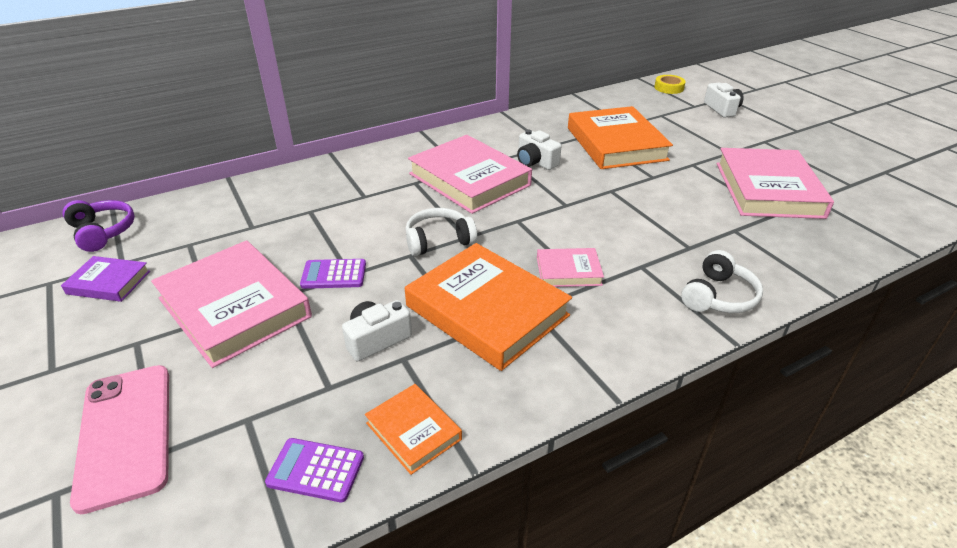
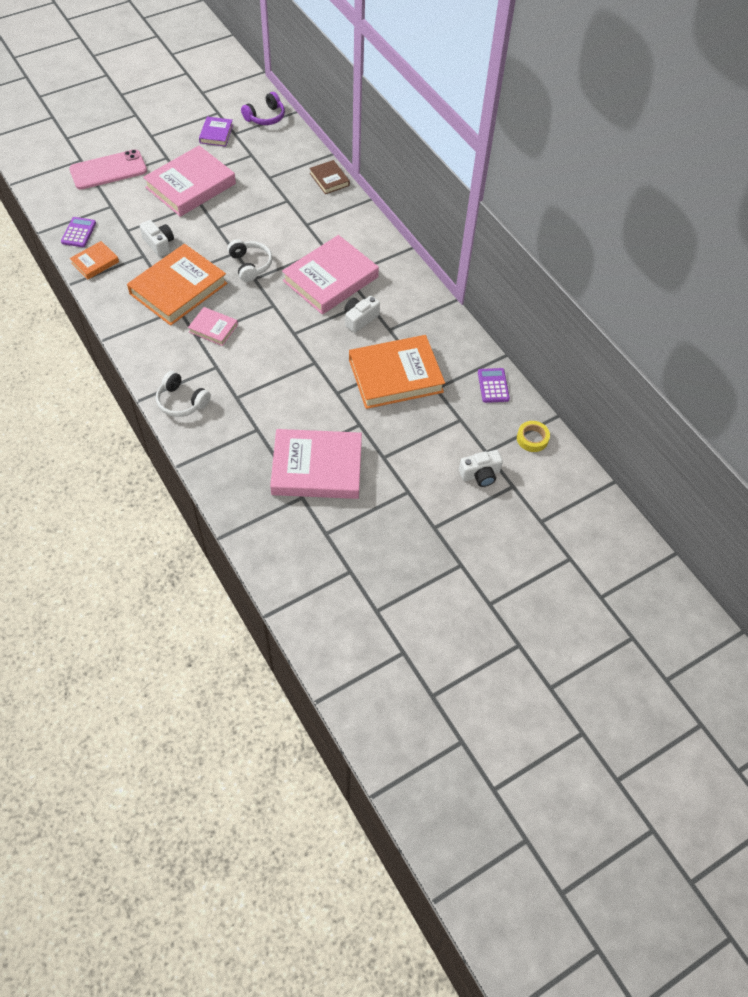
camera: 85 degrees right, 20 degrees up
(280, 179) = (329, 179): none -> brown book
(334, 275) = (217, 220): purple calculator -> purple calculator (493, 386)
(568, 271) = (213, 328): pink book -> pink book turned 60 degrees counterclockwise

